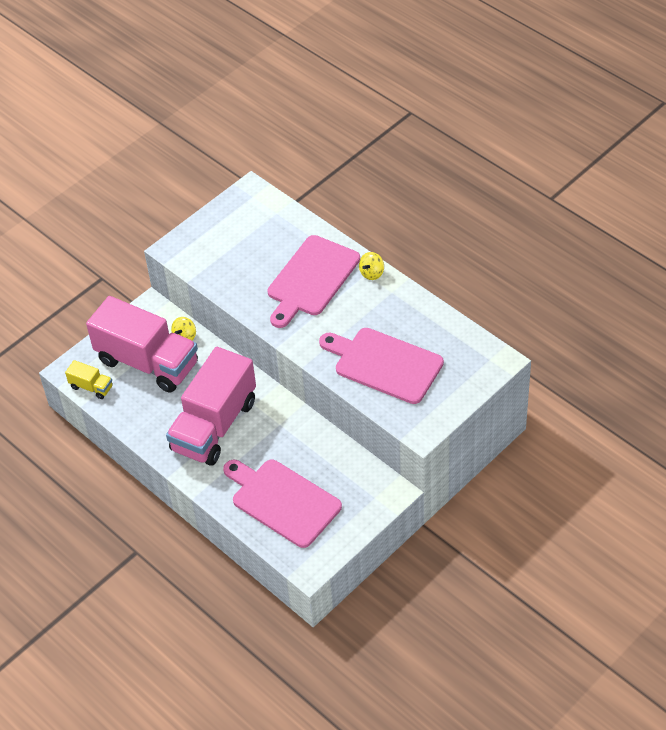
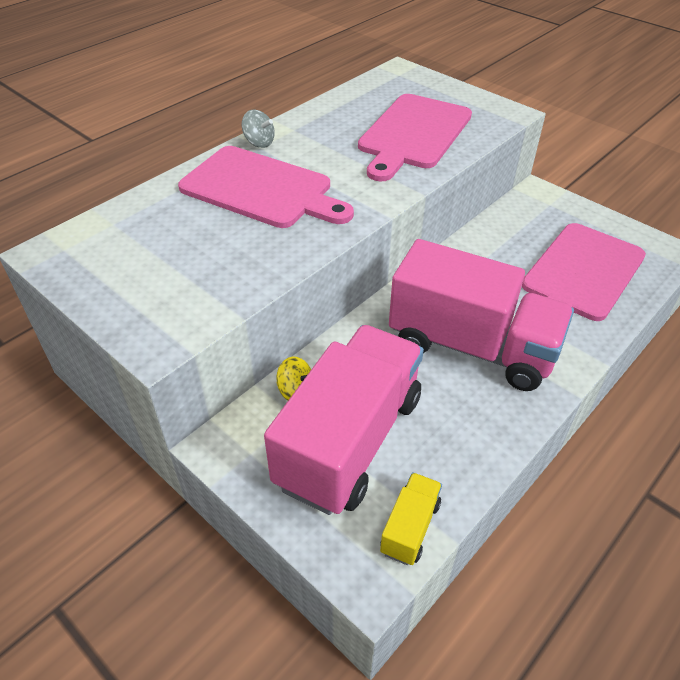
camera: 95 degrees left, 5 degrees down
(372, 273) = (259, 142): yellow spinning top -> grey spinning top

